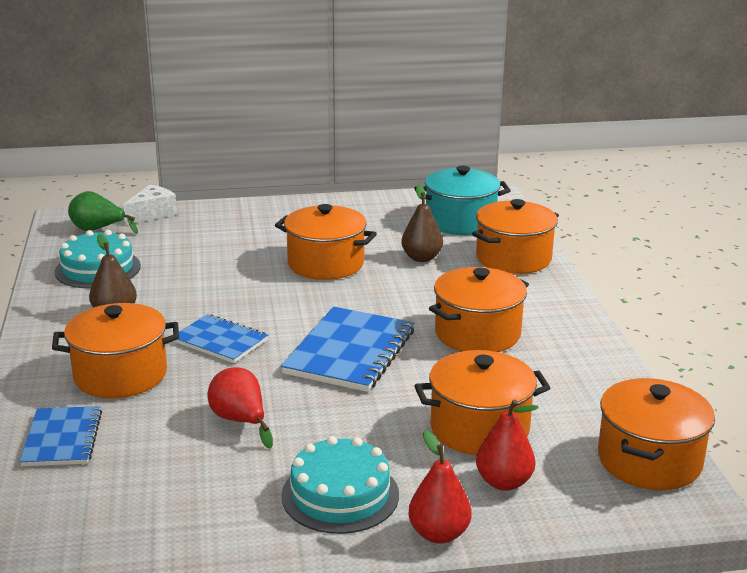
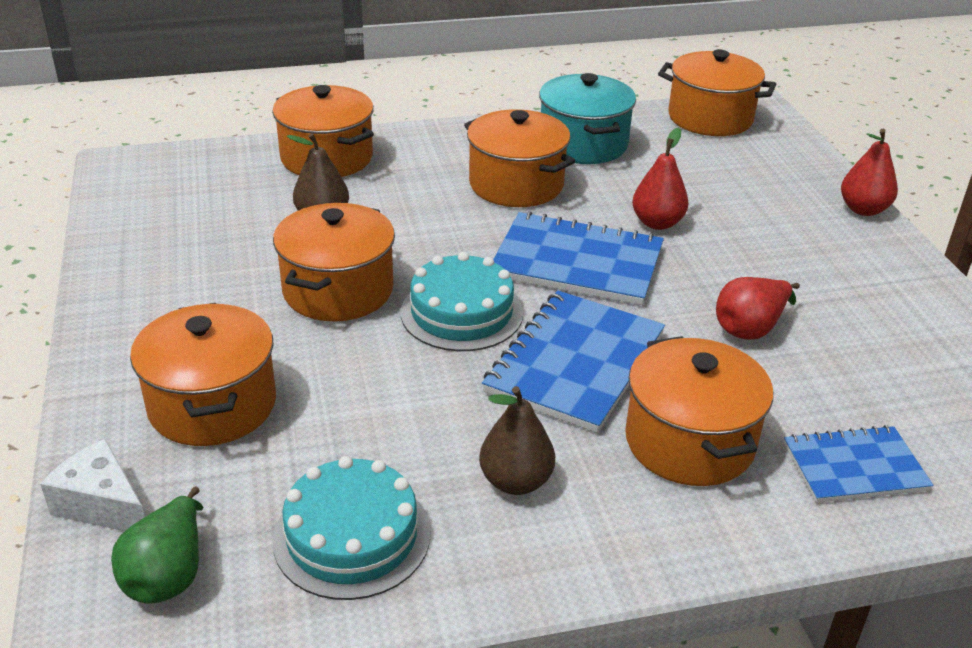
camera: 95 degrees left, 10 degrees up
(220, 341) = (575, 363): blue notebook -> blue notebook, size x1.61
(340, 495) = (841, 258): turquoise cake -> turquoise cake (461, 313)
(460, 221) = (209, 189): turquoise pot -> turquoise pot (583, 144)
(479, 428) = (698, 188): orange pot -> orange pot (212, 405)
(504, 482) = (775, 179): red pear -> red pear (657, 223)

